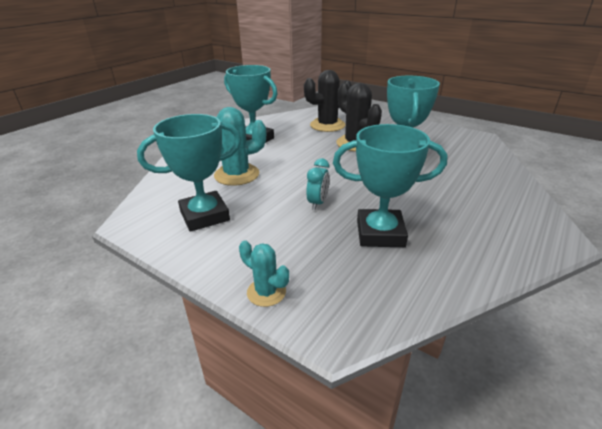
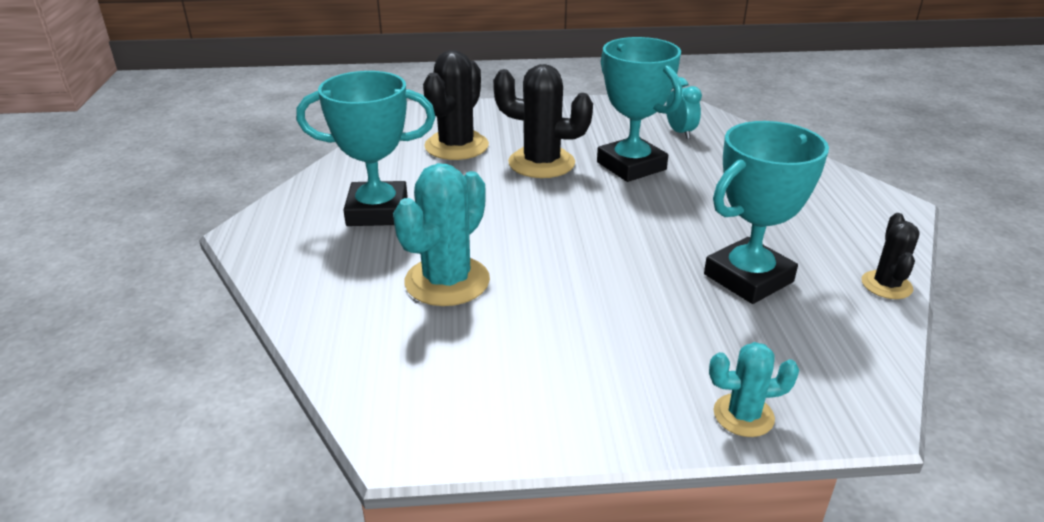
camera: 40 degrees left, 0 degrees up
(204, 216) = (506, 366): turquoise trophy -> none
(318, 203) = (625, 272): turquoise clock -> turquoise clock (680, 133)
(469, 278) = (886, 285): none -> black cactus

